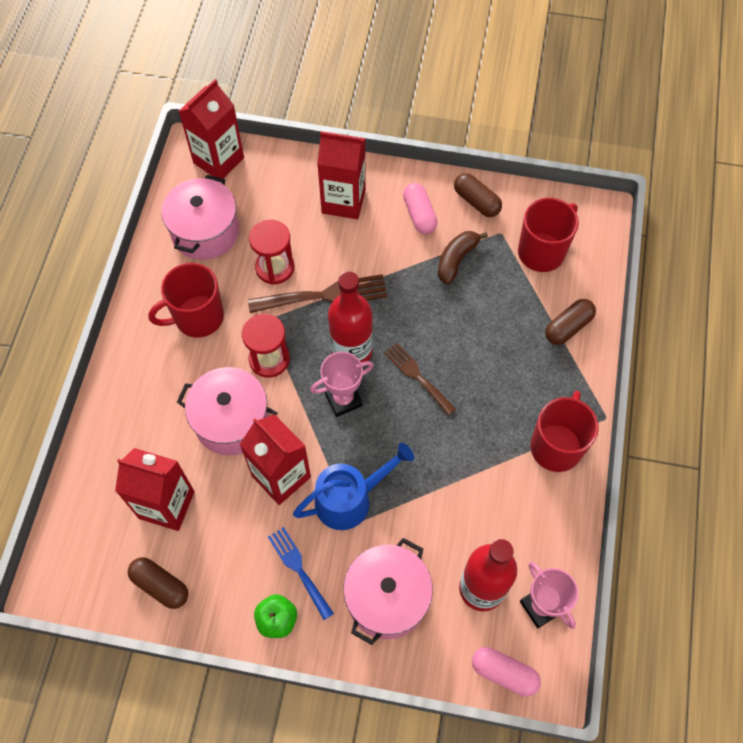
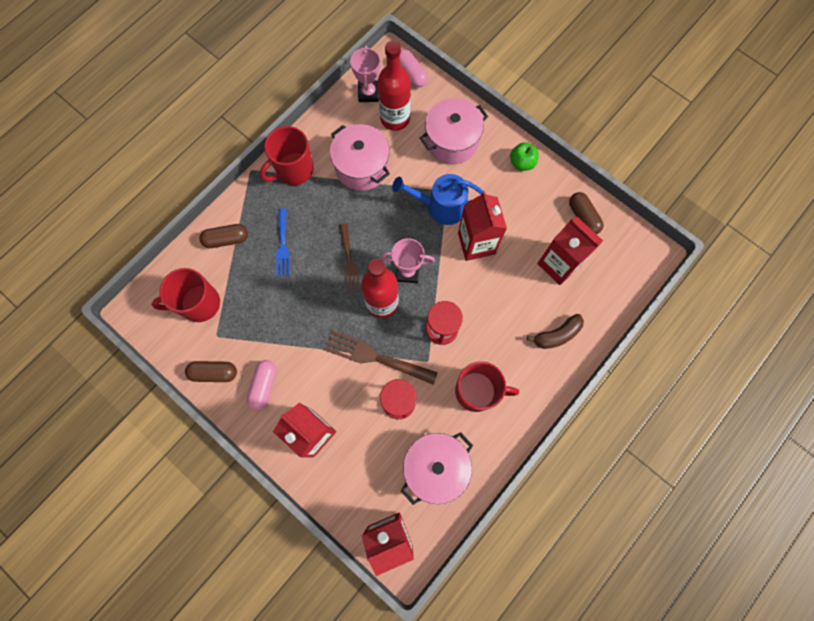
camera: 150 degrees left, 10 degrees up
(232, 421) = (490, 297): pink pot -> pink pot (362, 167)
(299, 569) = (494, 183): blue fork -> blue fork (282, 246)
(456, 260) = (263, 332): brown banana -> brown banana (557, 335)
(476, 201) = (214, 373): brown capsule -> brown capsule turned 75 degrees counterclockwise

